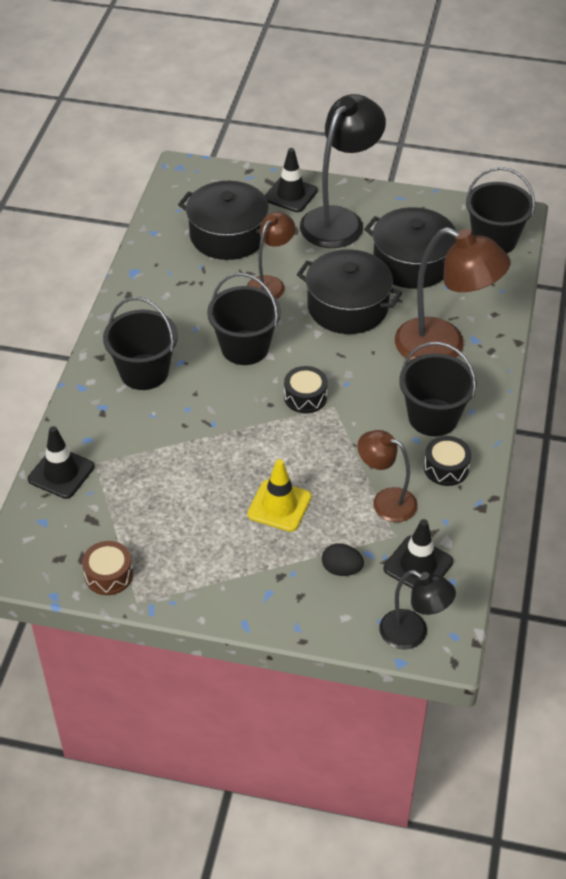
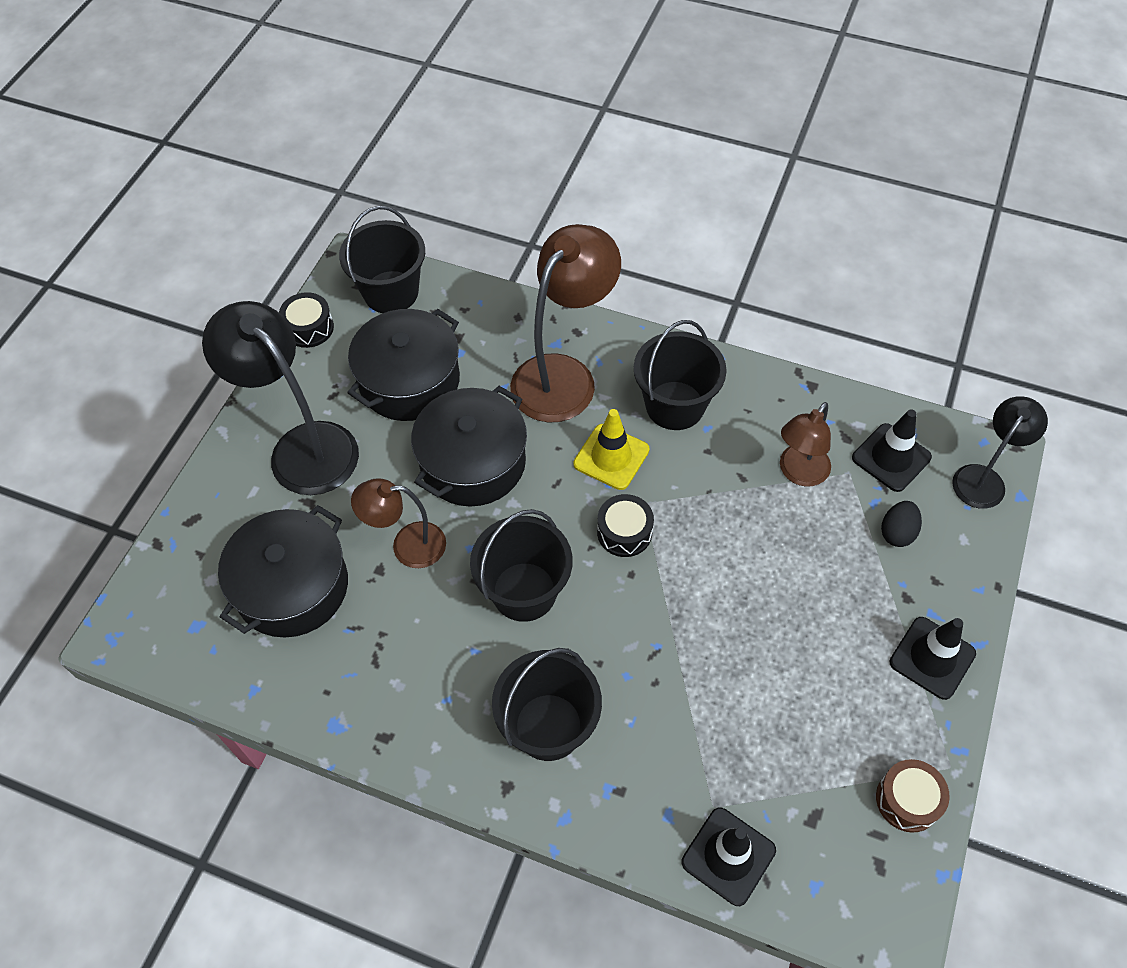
camera: 80 degrees left, 10 degrees up
(270, 284) = (407, 545): brown lamp -> brown lamp turned 45 degrees counterclockwise
(279, 506) = (800, 585): yellow traffic cone -> yellow traffic cone (611, 457)
(291, 195) = (230, 497): black traffic cone -> black traffic cone (932, 658)
(446, 468) = (753, 407): black drum -> black drum (309, 328)

